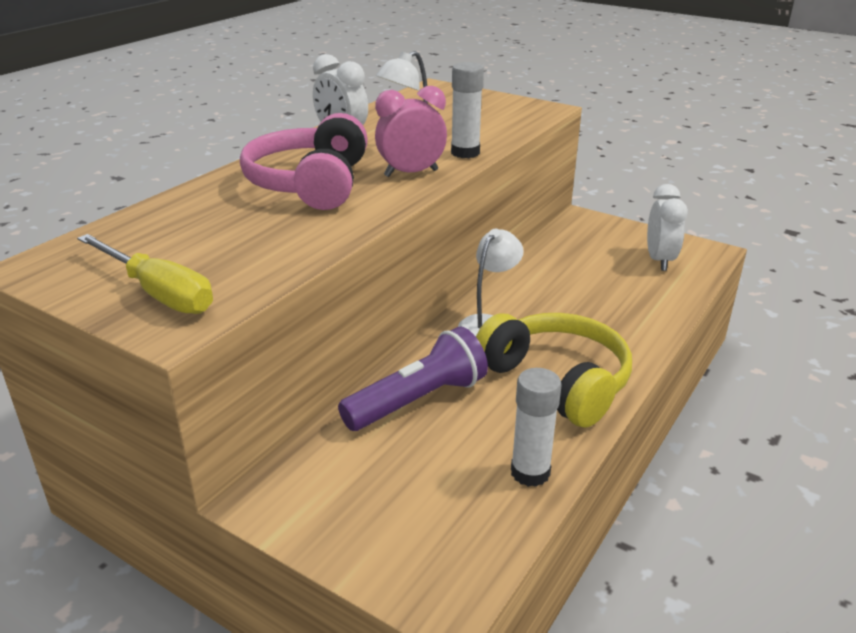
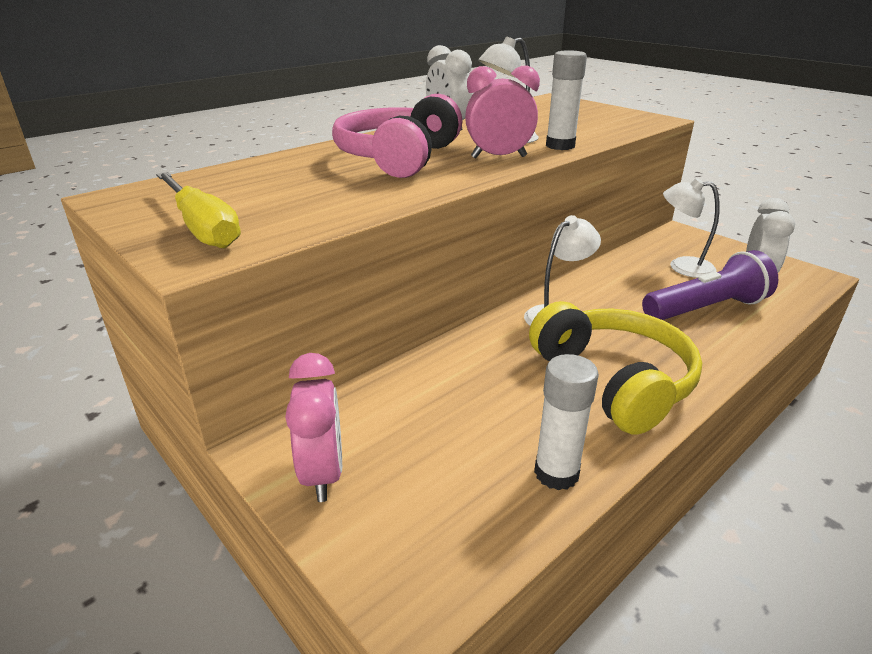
camera: 15 degrees right, 0 degrees up
(323, 511) = (322, 473): none -> pink clock
(418, 401) = (460, 378): purple flashlight -> purple flashlight (706, 309)
(591, 256) = (682, 266): none -> white lamp

